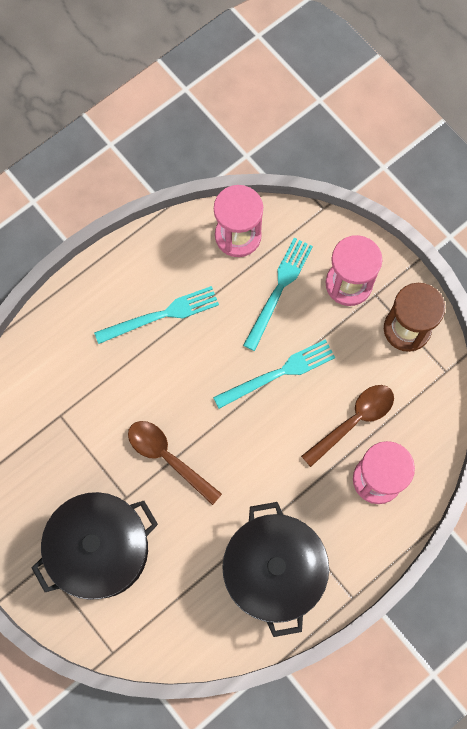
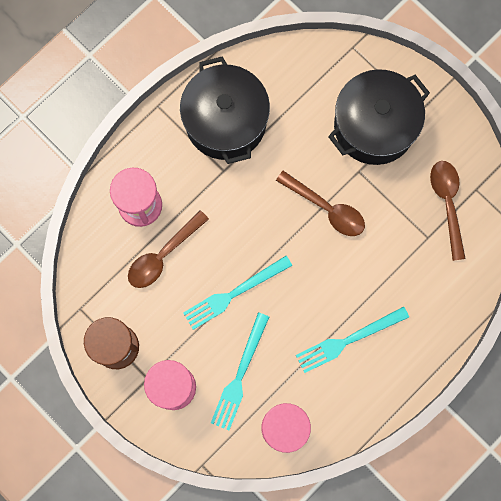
camera: 175 degrees right, 5 degrees up
(32, 450) = (447, 204): none -> brown spoon

